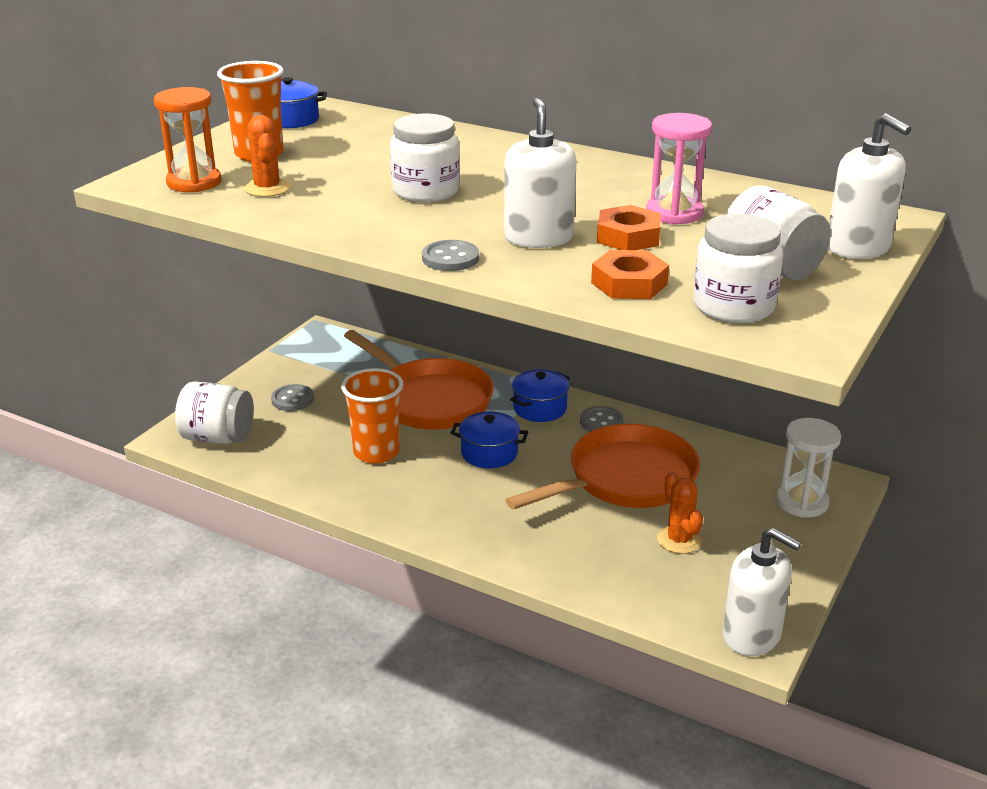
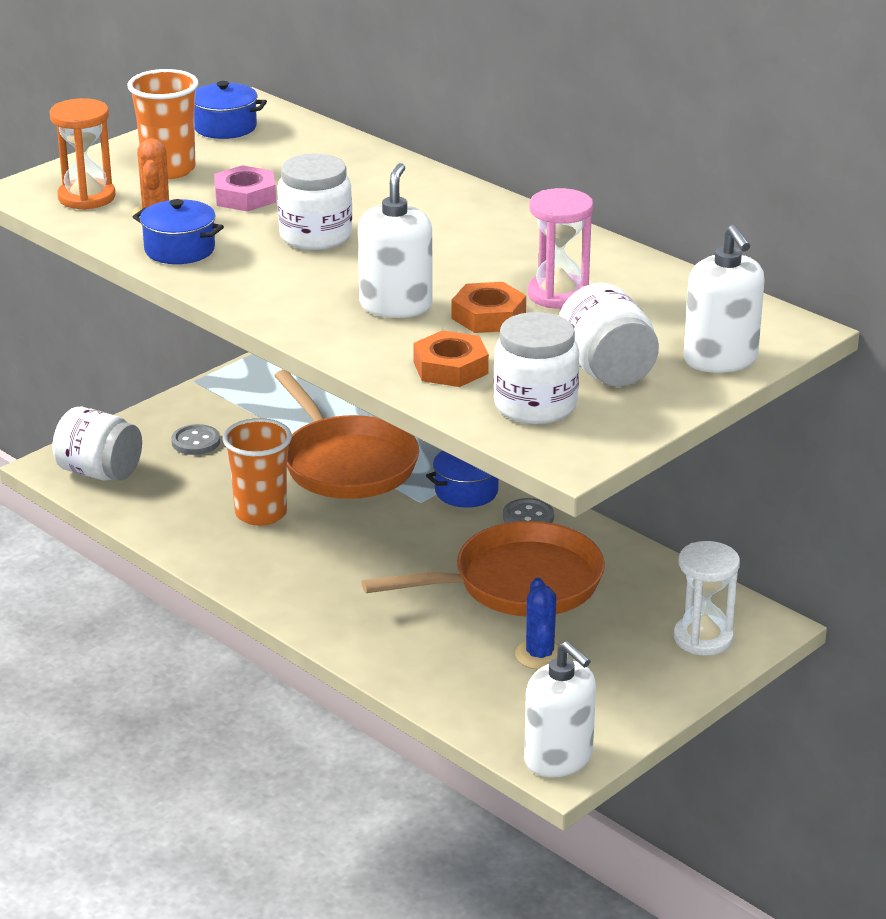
camera: 15 degrees right, 0 degrees up
(341, 168) = (245, 197): none -> pink nut
(450, 258) = (293, 317): grey button -> none
(489, 453) = (383, 532): blue pot -> blue pot (179, 250)
(679, 540) = (540, 655): orange cactus -> blue cactus

